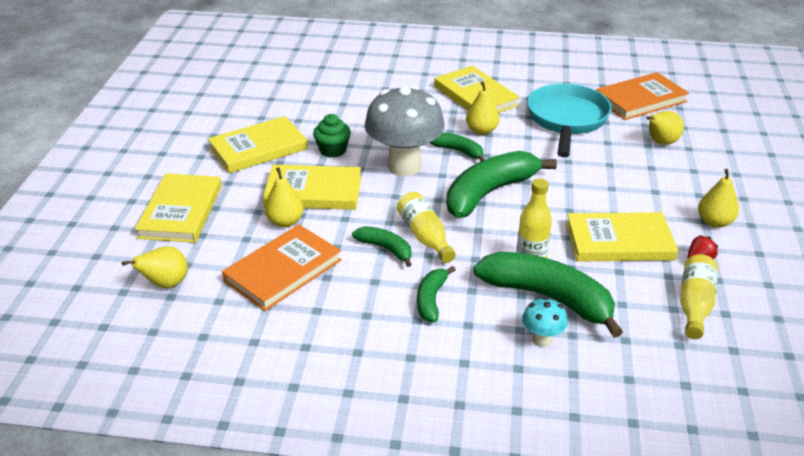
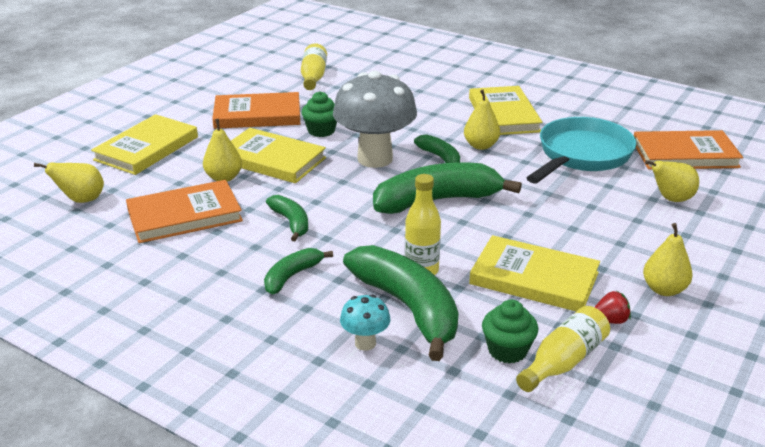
camera: 25 degrees right, 5 degrees down
(258, 148) = (257, 115): yellow book -> orange book
(425, 236) = (337, 222): yellow bottle -> yellow bottle (313, 77)
(649, 309) = (507, 350): none -> green cupcake

